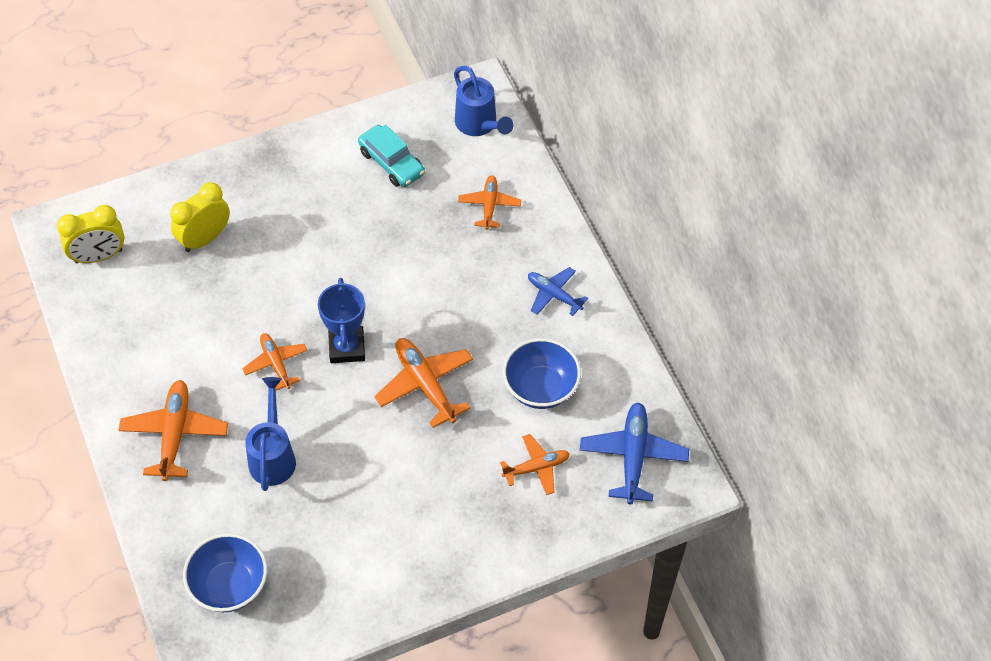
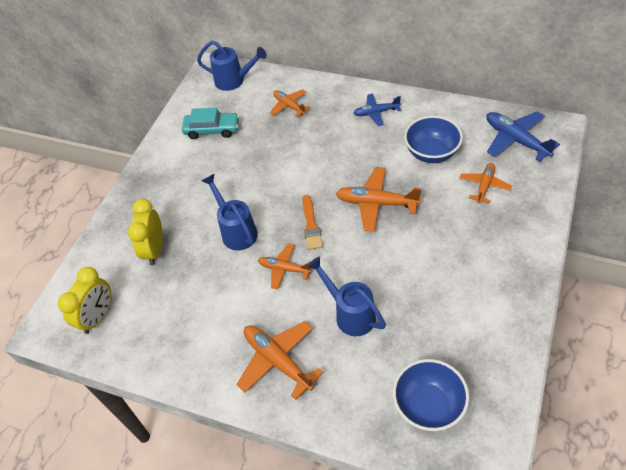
camera: 40 degrees left, 5 degrees down
(284, 289) = (236, 231): none -> blue watering can
(347, 347) = (311, 225): blue trophy -> orange brush

